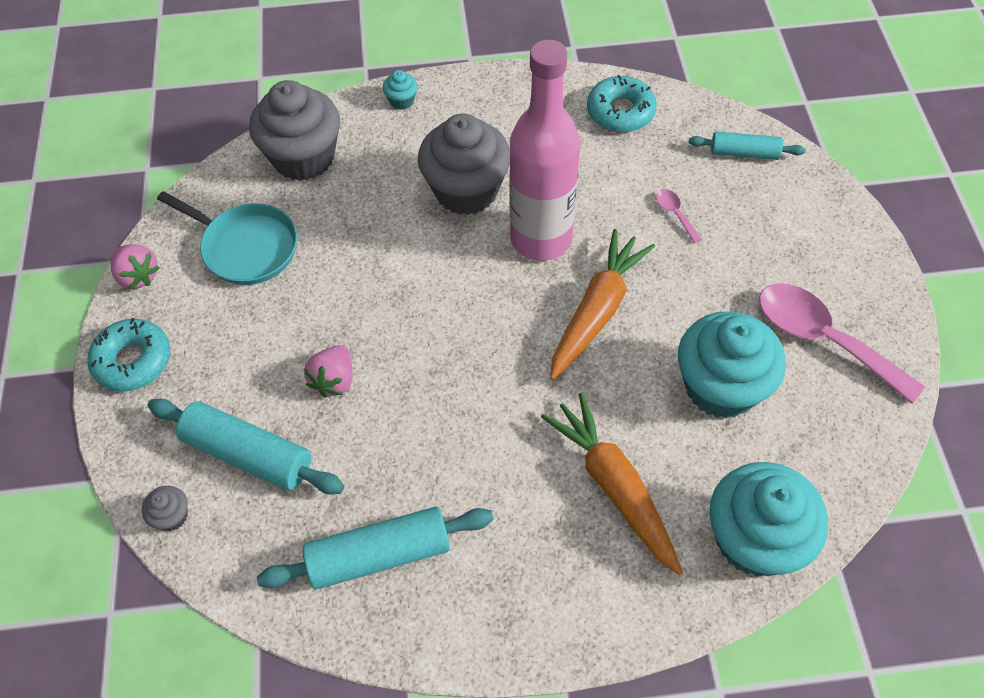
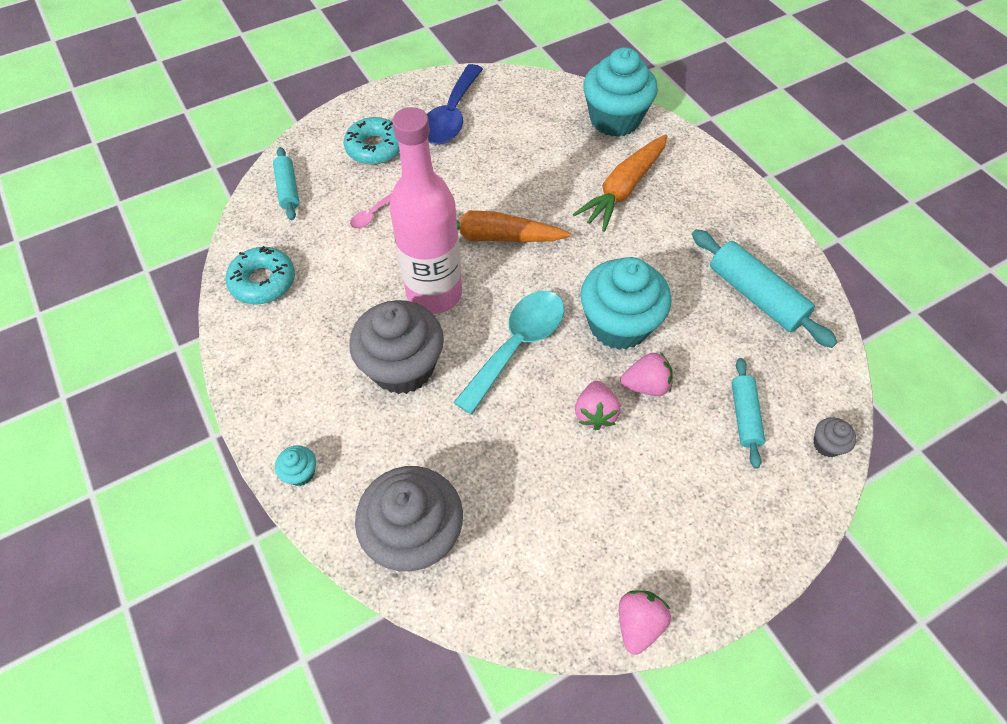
camera: 115 degrees left, 0 degrees up
(133, 361) = (726, 565): turquoise donut -> turquoise donut (375, 148)
(246, 247) = (553, 531): turquoise pan -> none
(248, 454) = (744, 416): turquoise rolling pin -> turquoise rolling pin, size x0.61
(331, 322) = (595, 413): none -> pink strawberry
(441, 287) = (517, 345): none -> turquoise spoon
(720, 387) = (517, 156): turquoise cupcake -> turquoise cupcake (618, 324)
(823, 339) = (451, 116): pink spoon -> blue spoon

